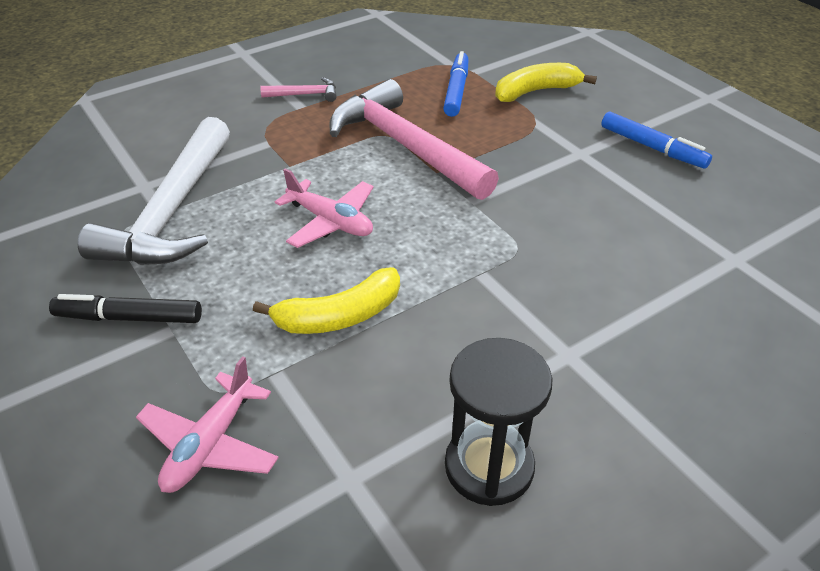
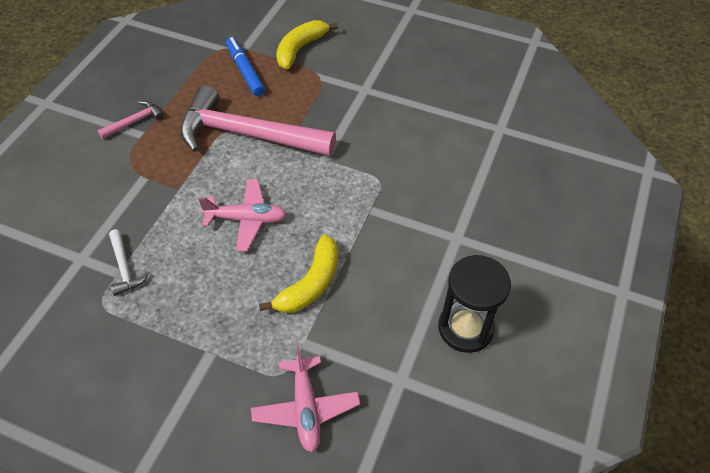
camera: 35 degrees left, 10 degrees up
(130, 318) = (174, 361): black marker -> none
(172, 211) = (124, 268): white hammer -> white hammer, size x0.42
(652, 147) = (404, 65): blue marker -> none

